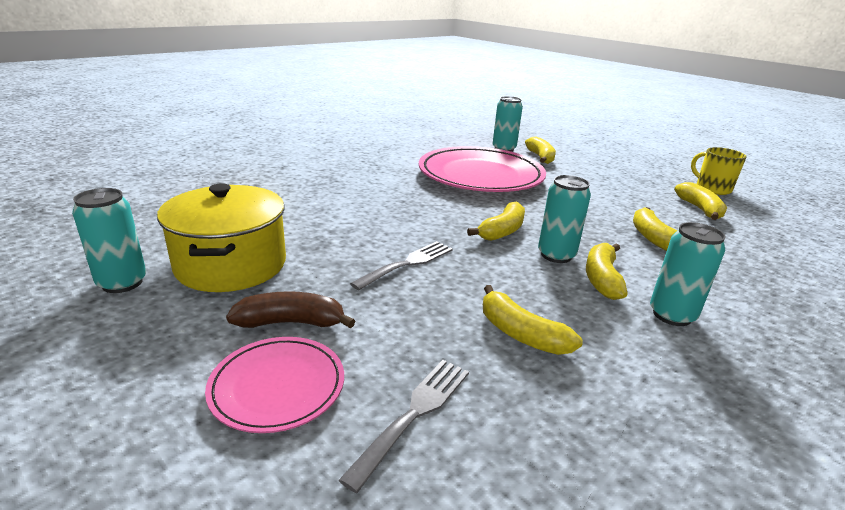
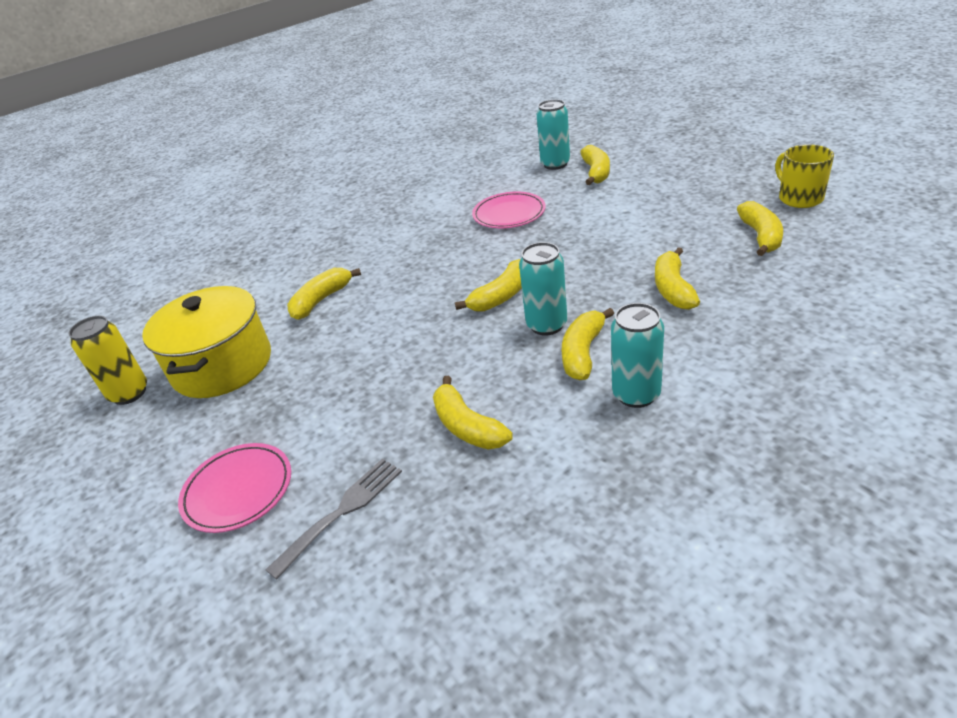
camera: 15 degrees right, 10 degrees up
(122, 283) = (129, 393): turquoise can -> yellow can
(291, 322) = (262, 426): brown banana -> none
(326, 220) = (321, 300): none -> yellow banana
(407, 264) = (386, 350): grey fork -> none
(480, 175) = (509, 214): pink plate -> pink plate, size x0.50

